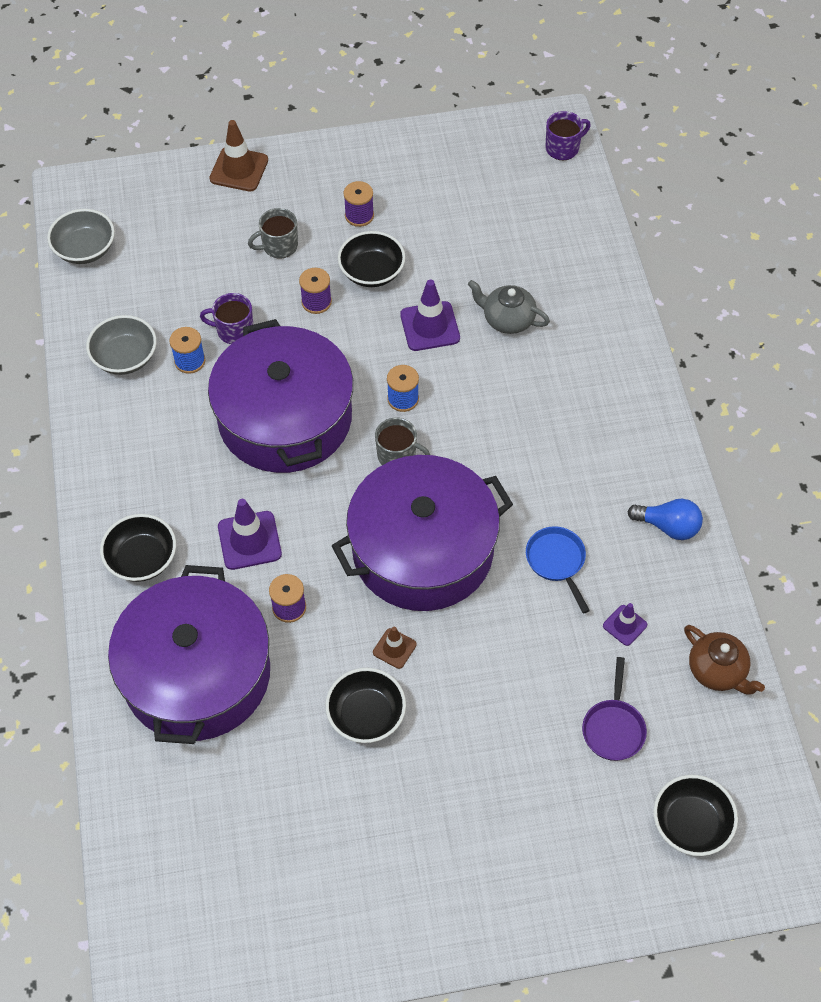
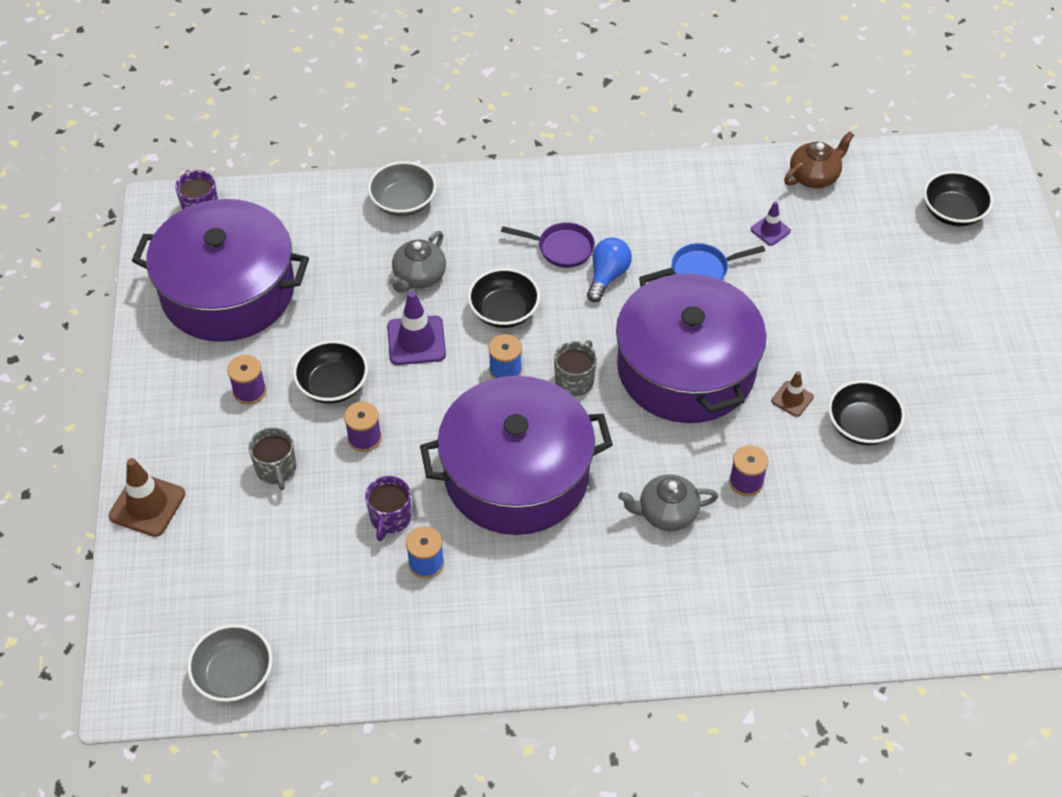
camera: 85 degrees left, 5 degrees down
(125, 357) = (410, 630): grey bowl -> grey bowl (403, 202)
(142, 559) = (683, 614): black bowl -> black bowl (504, 311)
(197, 674) = (820, 565): purple pot -> purple pot (228, 291)
(249, 540) = (666, 513): purple traffic cone -> grey teapot
(613, 728) = (869, 250): purple pan -> purple pan (561, 248)
(668, 526) = (671, 188): blue light bulb -> blue light bulb (607, 276)

